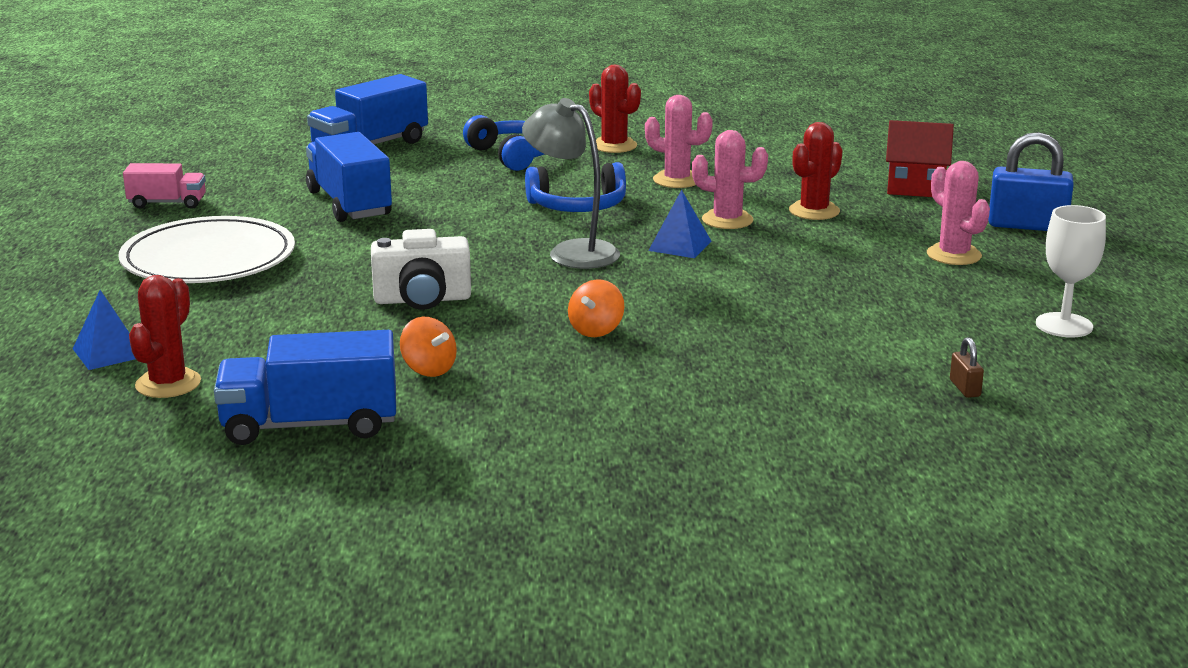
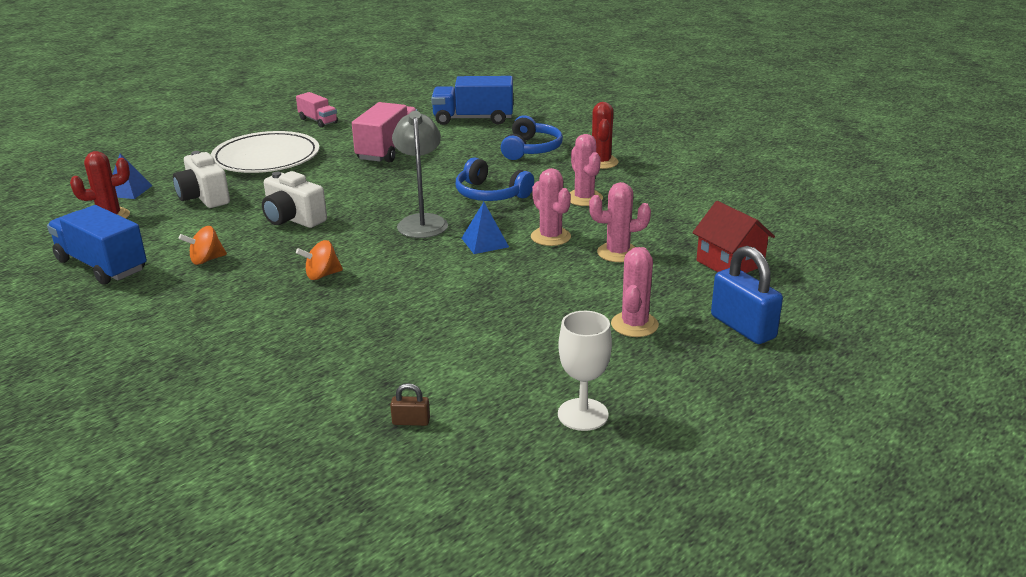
camera: 45 degrees right, 5 degrees up
(244, 321) = (204, 197): none -> white camera
(349, 204) = (388, 150): blue truck -> pink truck
(428, 369) = (206, 260): orange spinning top -> orange spinning top turned 60 degrees clockwise
(814, 211) = (618, 253): red cactus -> pink cactus
(964, 388) = (411, 421): brown padlock -> brown padlock turned 60 degrees clockwise

